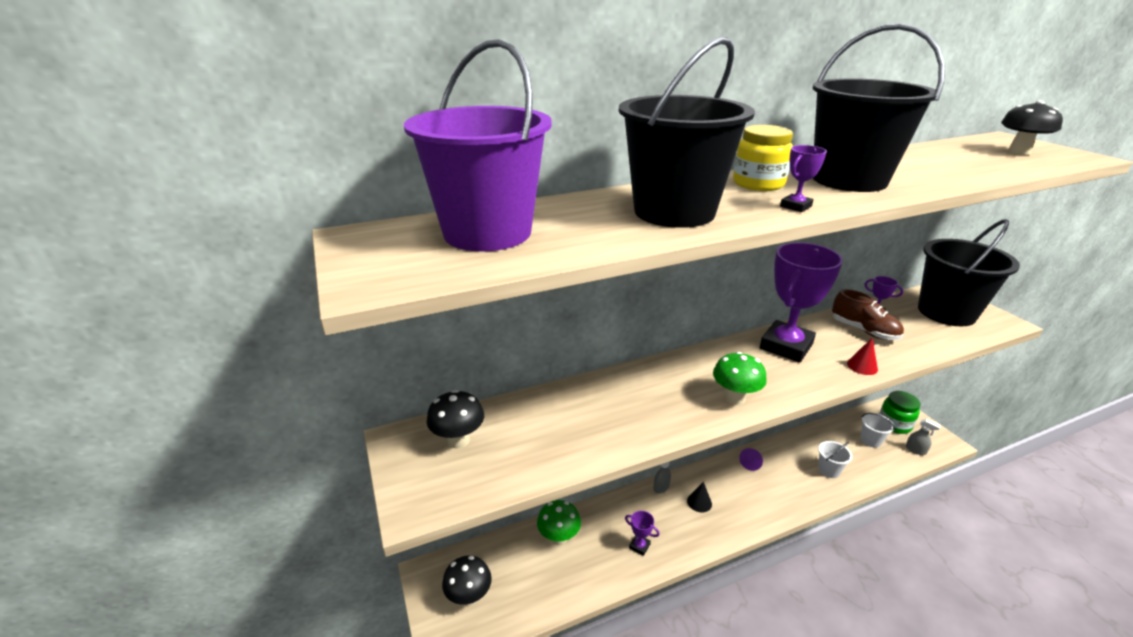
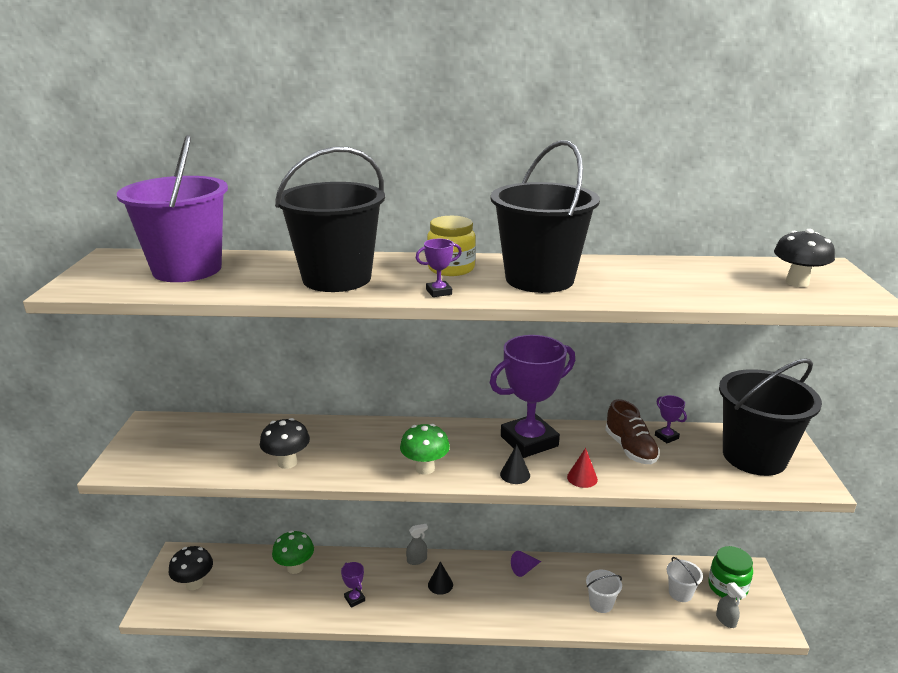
camera: 25 degrees right, 5 degrees down
(458, 440) = (185, 435): black mushroom -> black mushroom (287, 462)
(811, 379) = (515, 474): none -> black cone

